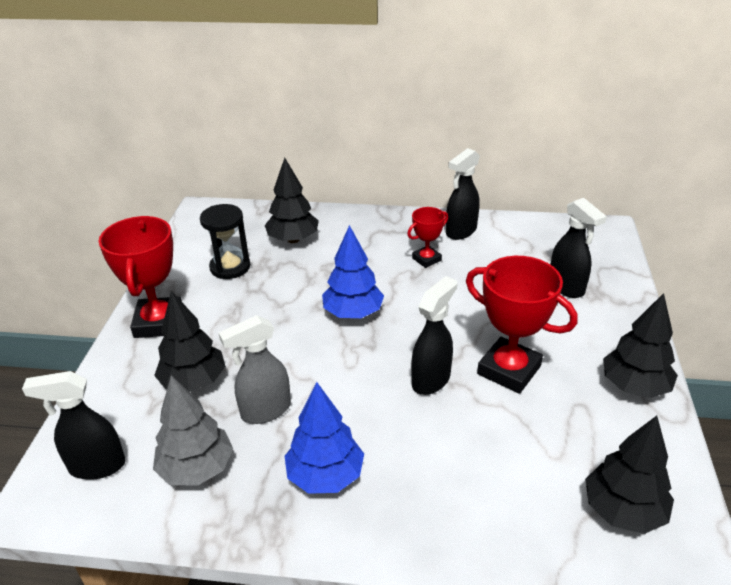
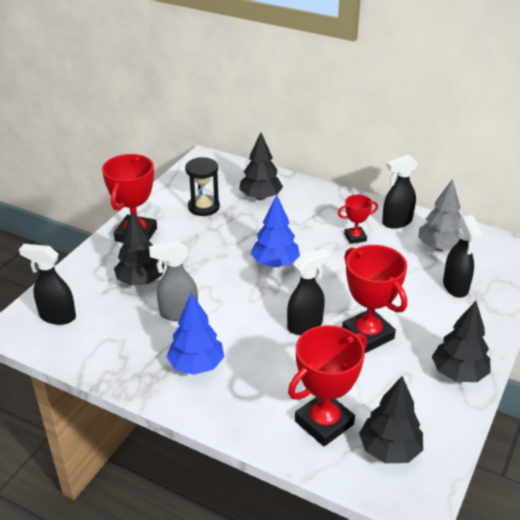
camera: 20 degrees right, 0 degrees up
(197, 468) = (117, 336): grey tree -> grey tree (439, 247)
(527, 501) = (324, 423): none -> red trophy

